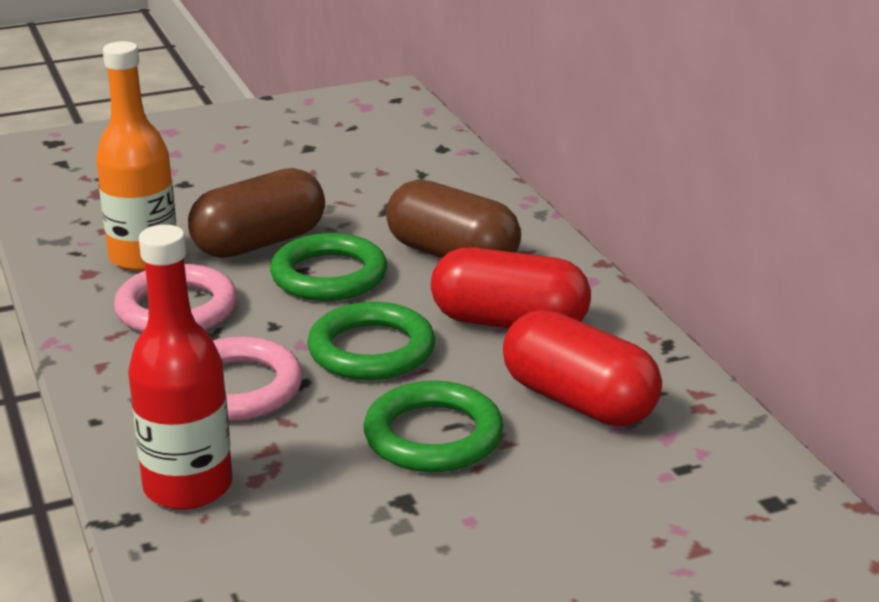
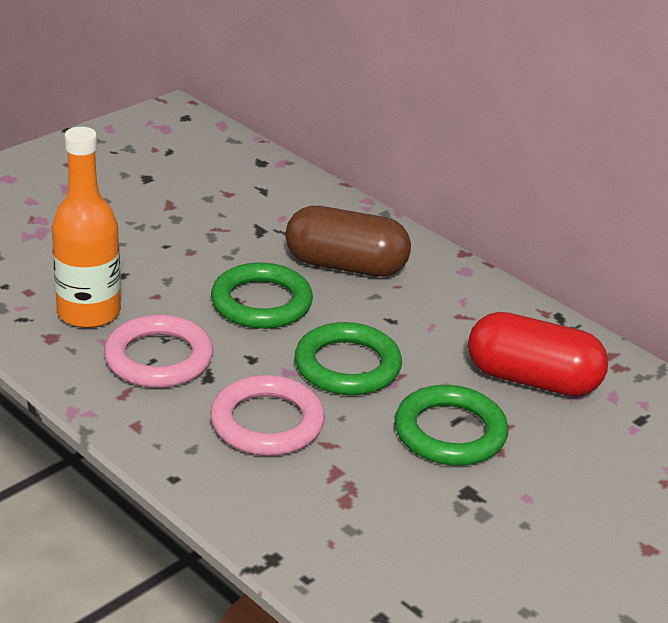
camera: 25 degrees left, 5 degrees up
(188, 486) = (298, 520): red bottle -> none
(259, 243) = (179, 281): brown capsule -> none
(509, 323) = (434, 320): red capsule -> none

